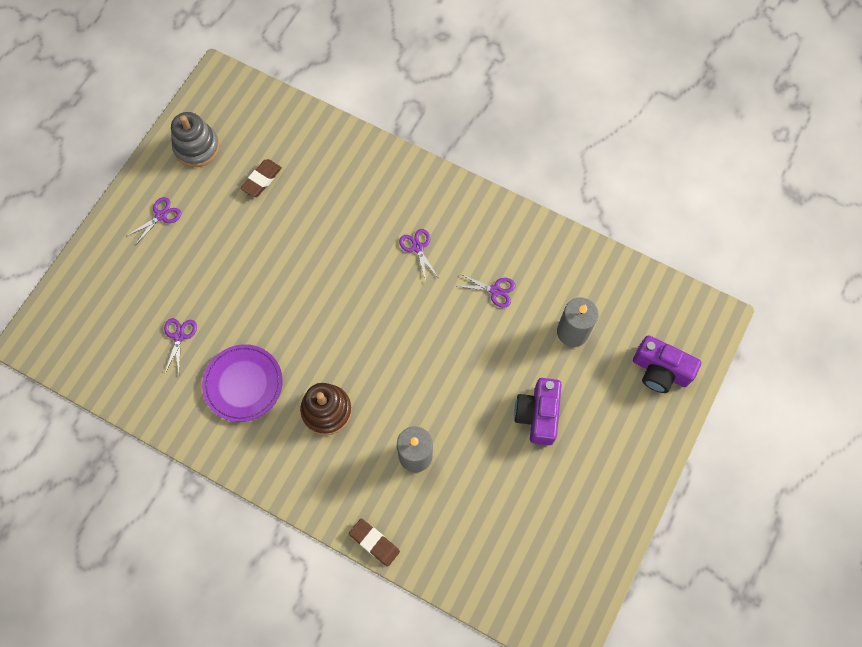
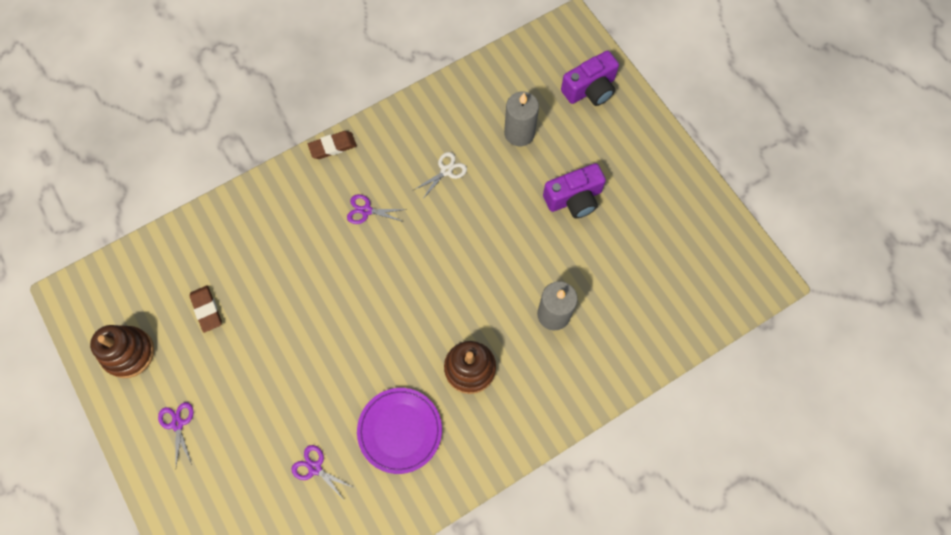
camera: 60 degrees left, 0 degrees up
(197, 147) = (129, 353): grey stacking toy -> brown stacking toy
(374, 542) = (611, 389): brown eraser -> brown eraser (332, 146)
(495, 290) = (446, 171): purple scissors -> white scissors
(538, 415) = (574, 198): purple camera -> purple camera turned 60 degrees counterclockwise

